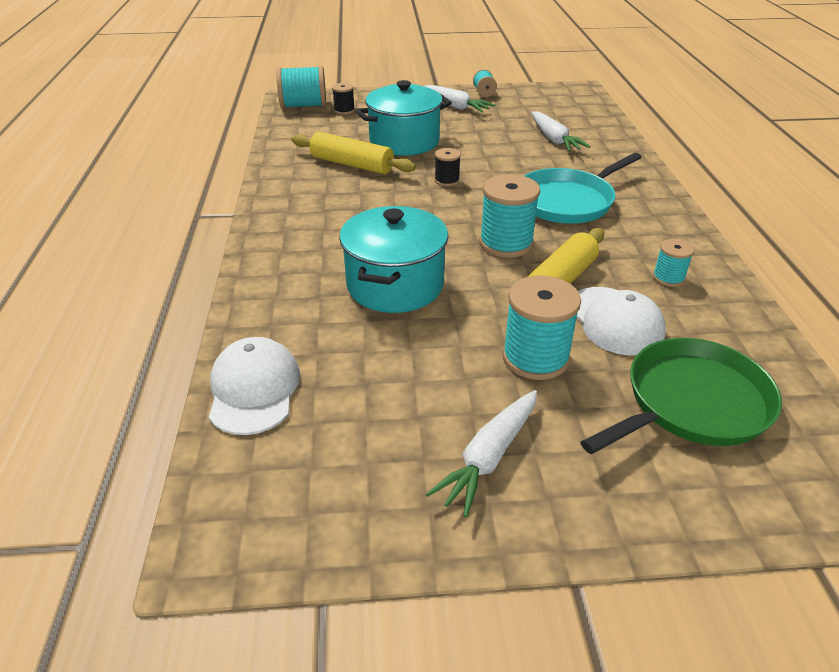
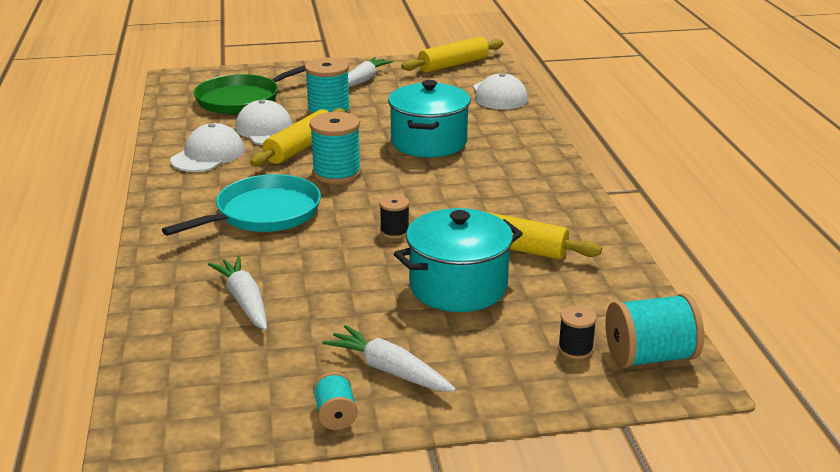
camera: 175 degrees right, 10 degrees down
(292, 518) = (453, 65): none -> yellow rolling pin
(668, 278) = (208, 155): turquoise spool -> white cap

